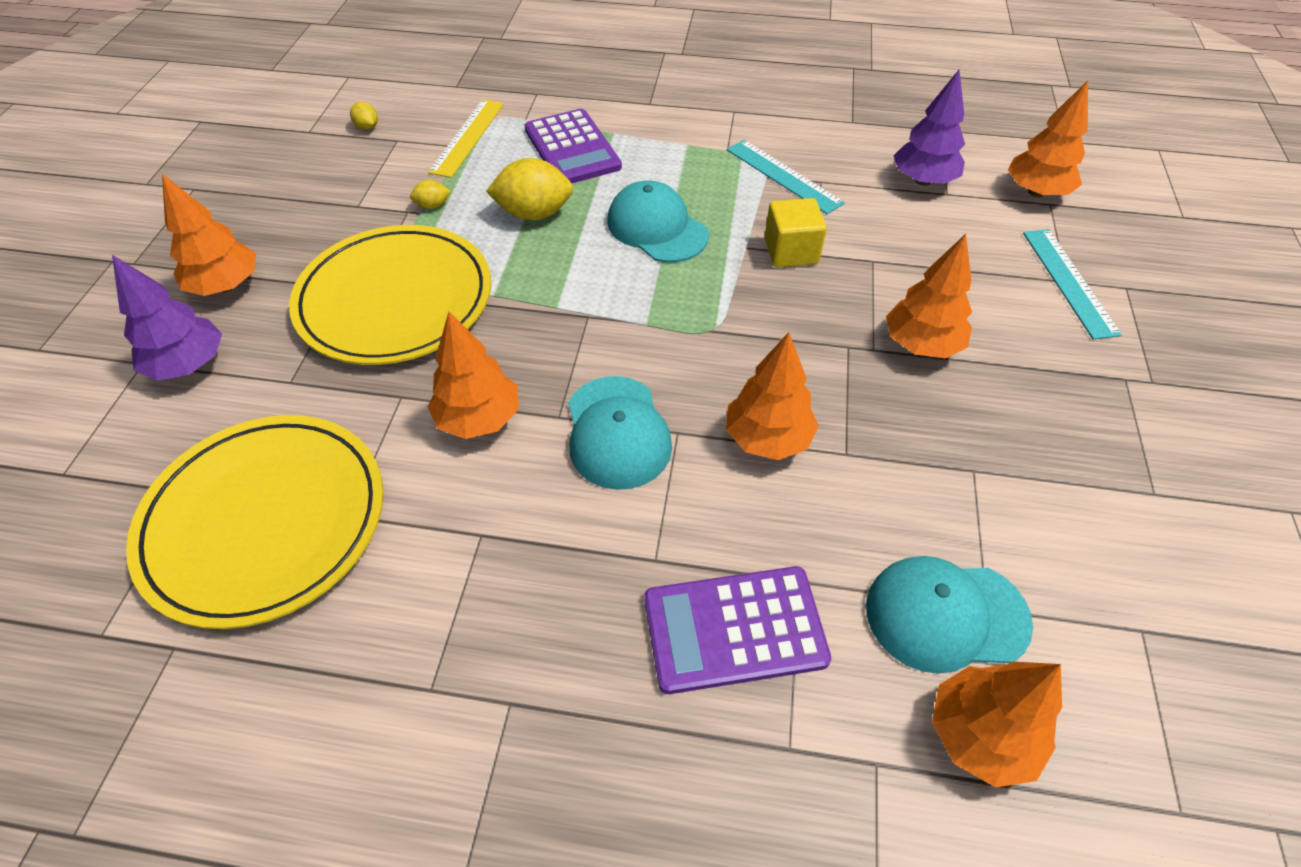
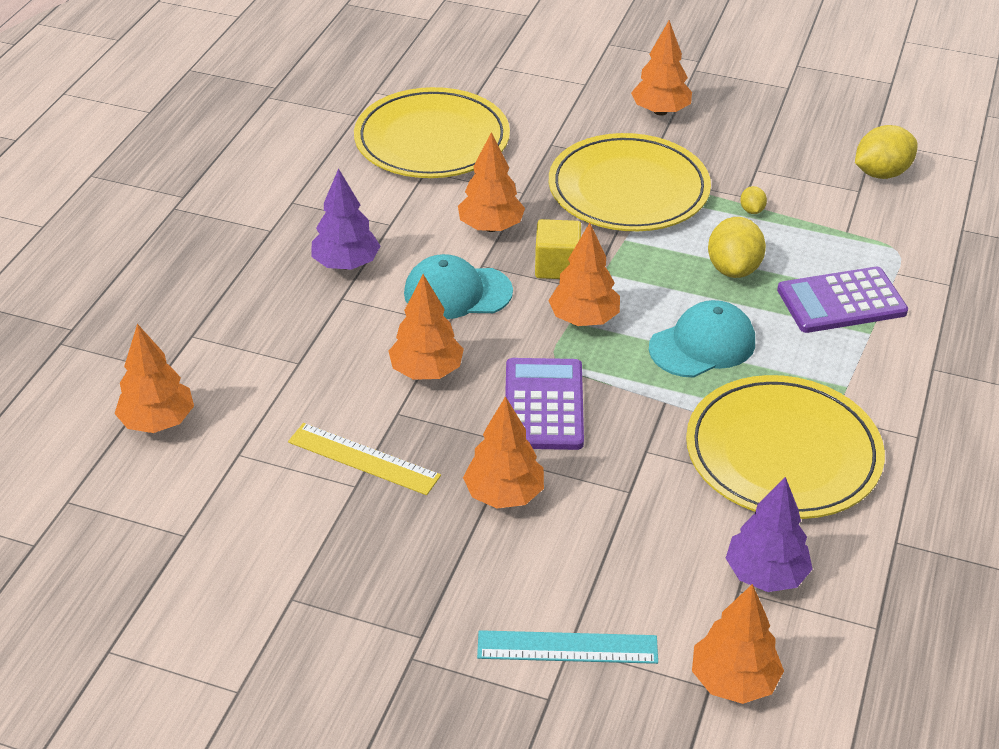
camera: 100 degrees right, 10 degrees down
(189, 365) = (578, 102): purple tree -> purple tree (346, 264)
(367, 127) = (881, 173): yellow lemon -> yellow lemon, size x2.08
(467, 137) = (863, 234): yellow ruler -> yellow ruler (363, 459)
(639, 314) = (584, 319): none -> orange tree
(734, 629) = (276, 326): purple calculator -> purple calculator (543, 405)
(783, 176) = (782, 453): turquoise ruler -> yellow plate
(791, 251) = (653, 432): yellow cube -> yellow cube (557, 266)
(946, 615) = (242, 430): turquoise cap -> none

